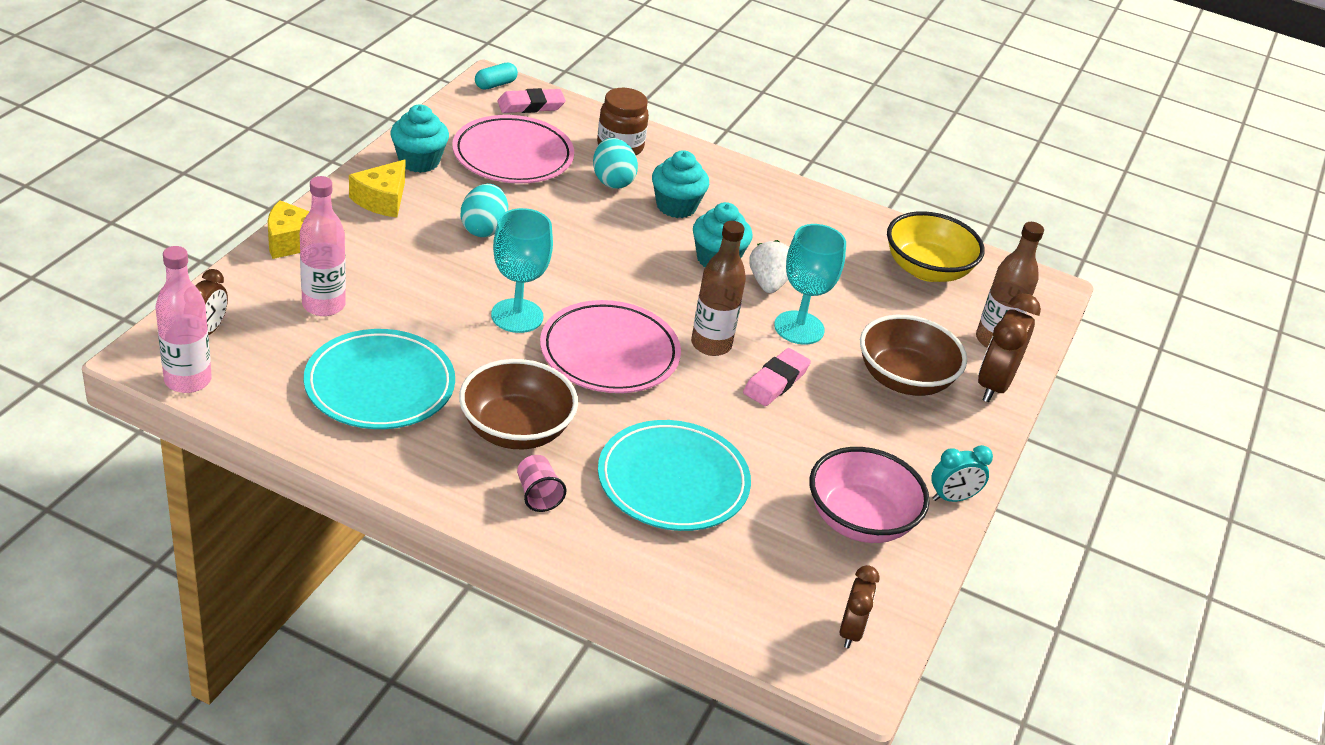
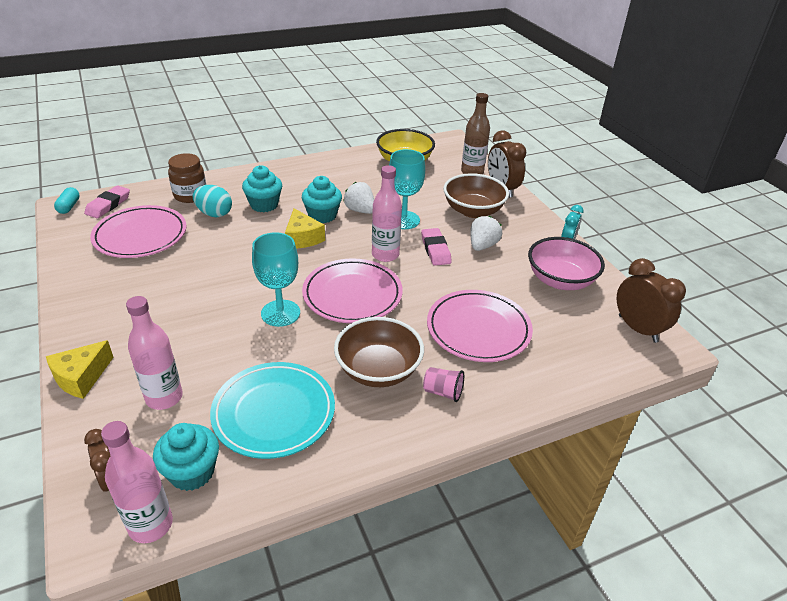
camera: 45 degrees left, 0 degrees up
(382, 200) = (100, 311): yellow cheese -> yellow cheese (302, 238)
(419, 161) = (89, 275): turquoise cupcake -> turquoise cupcake (192, 472)
(483, 229) = (188, 283): turquoise egg -> none
(673, 481) = (478, 329): turquoise plate -> pink plate
(711, 344) = (385, 255): brown bottle -> pink bottle
(839, 419) = (482, 246): none -> white strawberry
(850, 631) = (637, 329): brown clock -> brown clock, size x1.60

